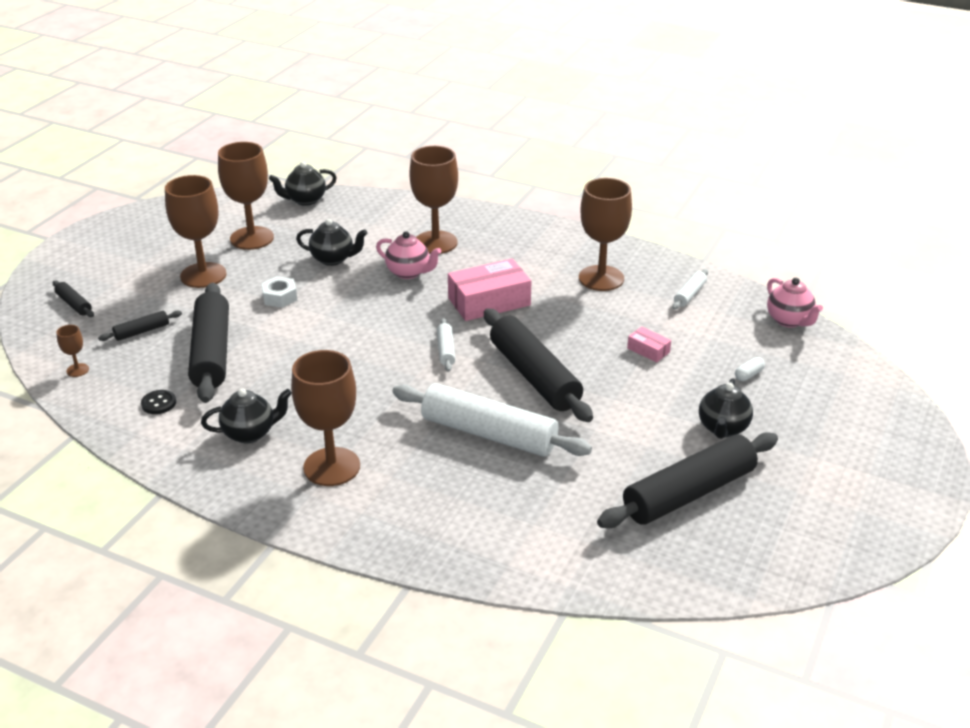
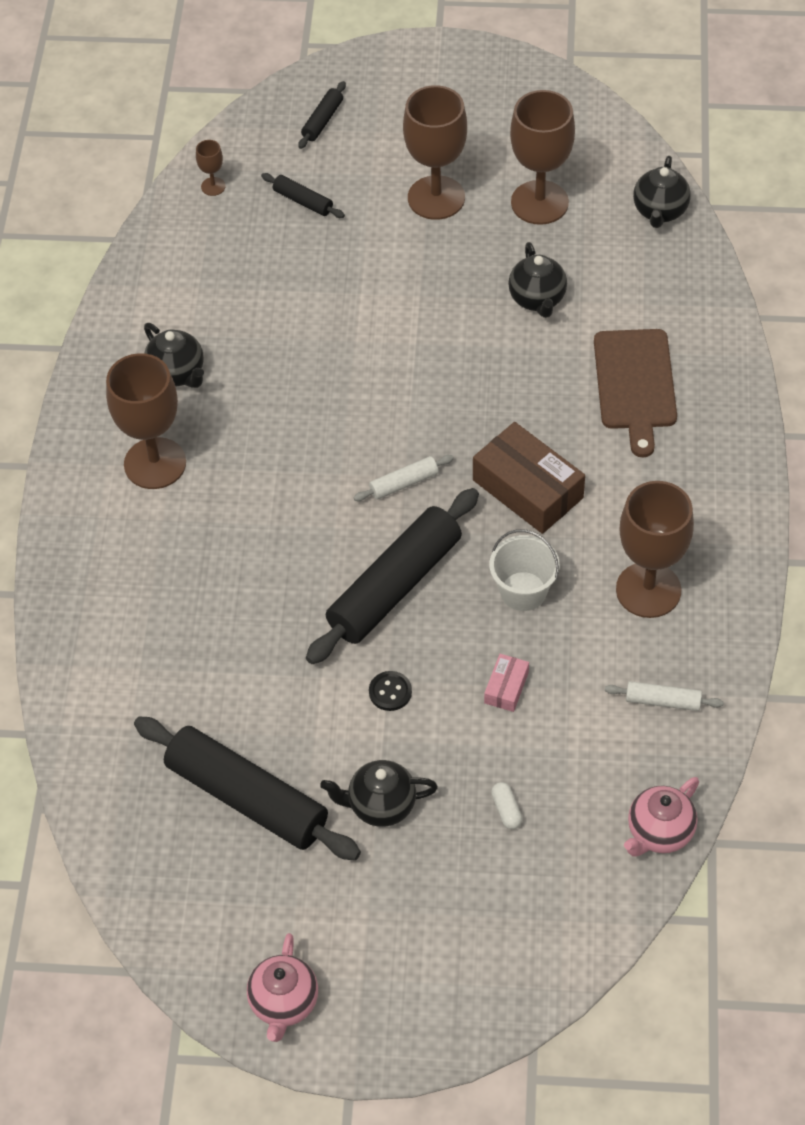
camera: 70 degrees right, 20 degrees up
(158, 403) = (190, 278): black button -> black button (390, 692)
(212, 353) = (295, 278): black rolling pin -> none
(280, 297) = (429, 286): white nut -> none
(305, 200) = (660, 211): black teapot -> black teapot turned 120 degrees counterclockwise
(409, 272) = (549, 385): pink teapot -> pink teapot (284, 1003)
(435, 242) = (635, 384): brown goblet -> brown cutting board
(489, 302) = (527, 489): pink box -> brown box
(489, 434) = (268, 579): white rolling pin -> none
(573, 324) = (523, 591): none -> white bucket
(749, 375) = (506, 810): white capsule -> white capsule turned 45 degrees clockwise

